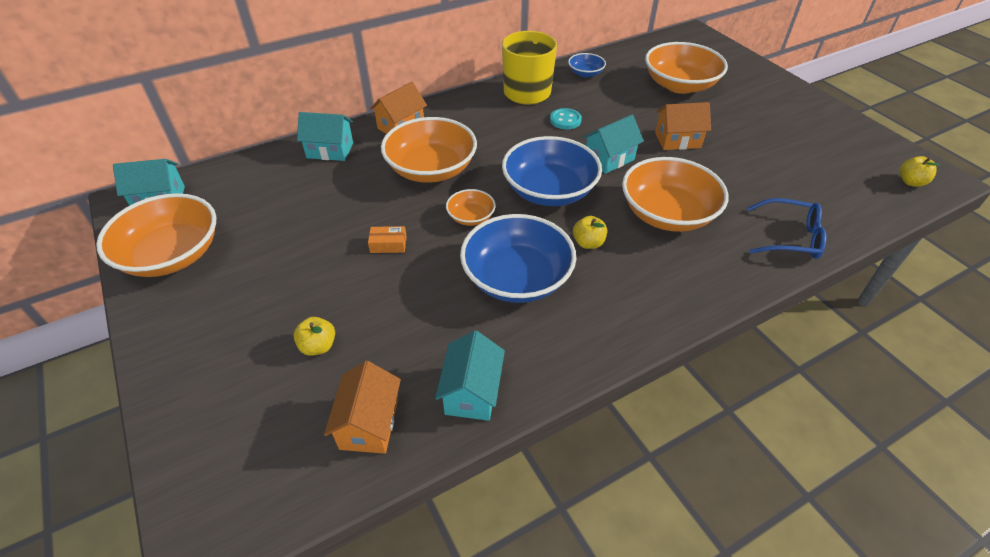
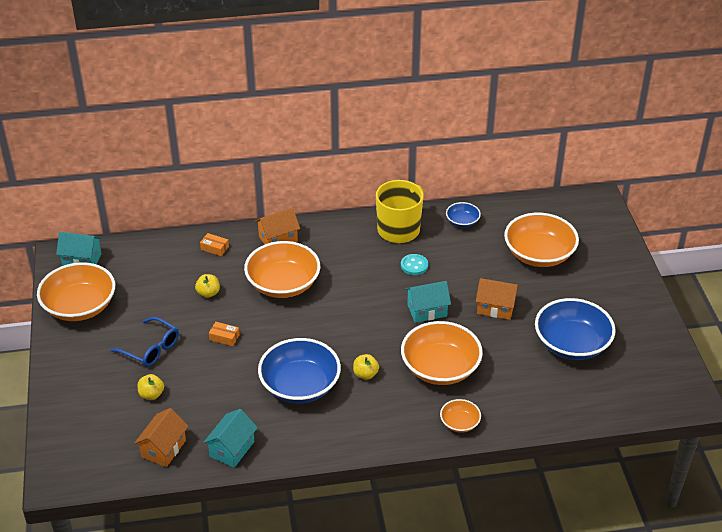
camera: 20 degrees right, 5 degrees down
(330, 150) = (214, 248): turquoise house -> orange box
(471, 217) = (292, 331): orange bowl -> orange bowl (459, 423)
(549, 190) = (362, 325): blue bowl -> blue bowl (572, 344)
(790, 237) = (520, 411): blue glasses -> blue glasses (151, 348)
(910, 182) = (663, 395): yellow apple -> yellow apple (208, 293)

